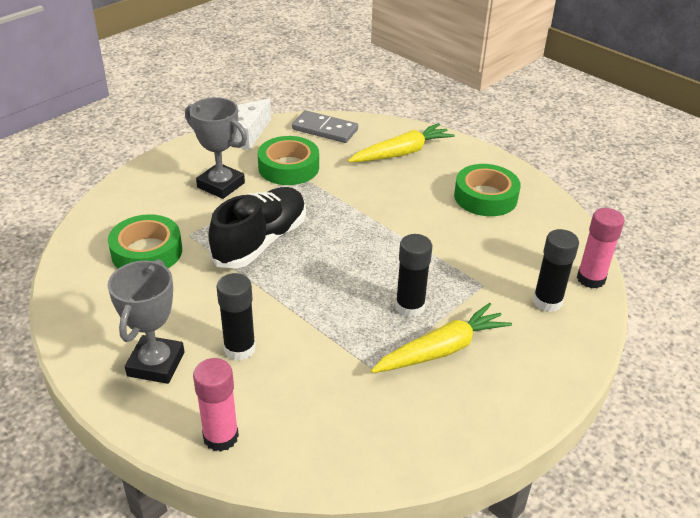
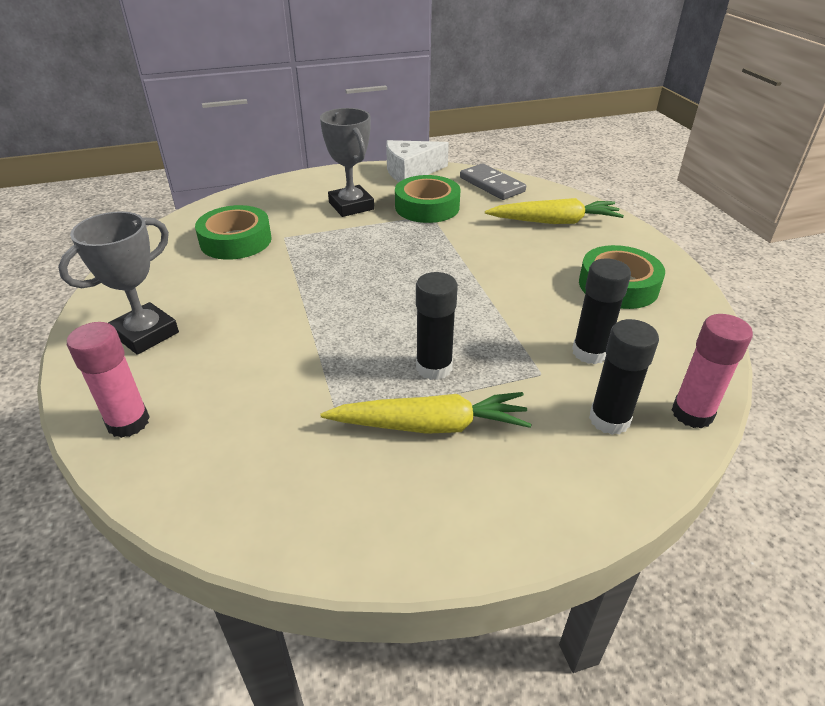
camera: 30 degrees right, 0 degrees up
(239, 349) = (228, 347): black glue stick -> black glue stick (590, 352)
(260, 241) = (341, 260): black shoe -> none

